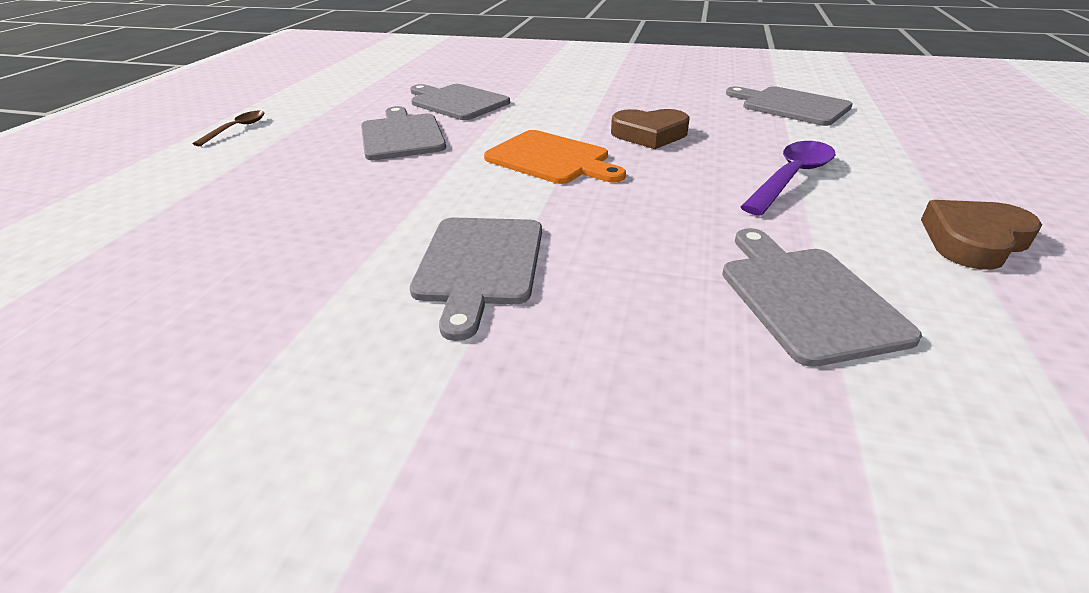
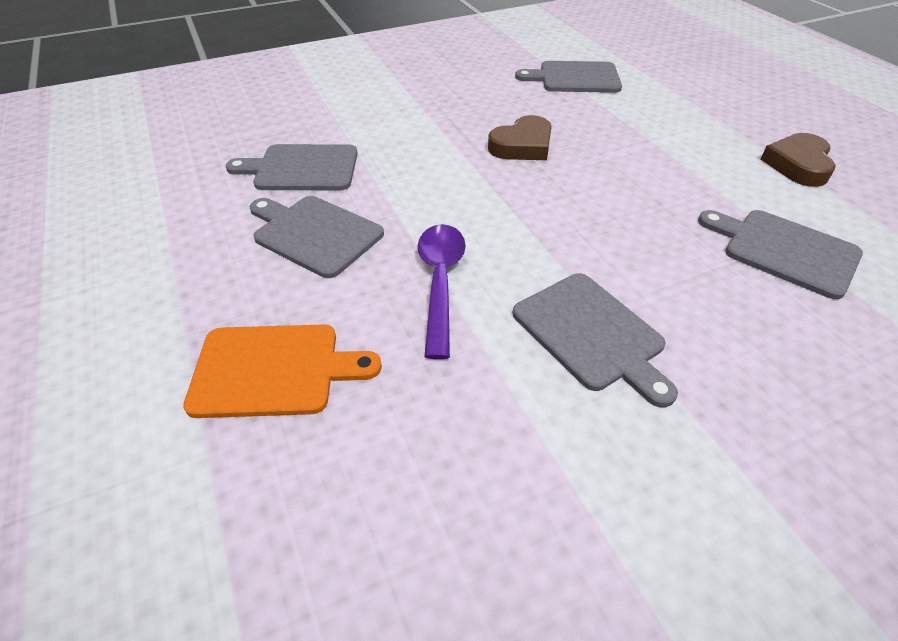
camera: 40 degrees left, 10 degrees up
(237, 129) = (94, 309): brown spoon -> none
(551, 159) = (488, 203): orange cutting board -> orange cutting board (273, 370)
(791, 178) = (661, 153): purple spoon -> purple spoon (440, 282)

